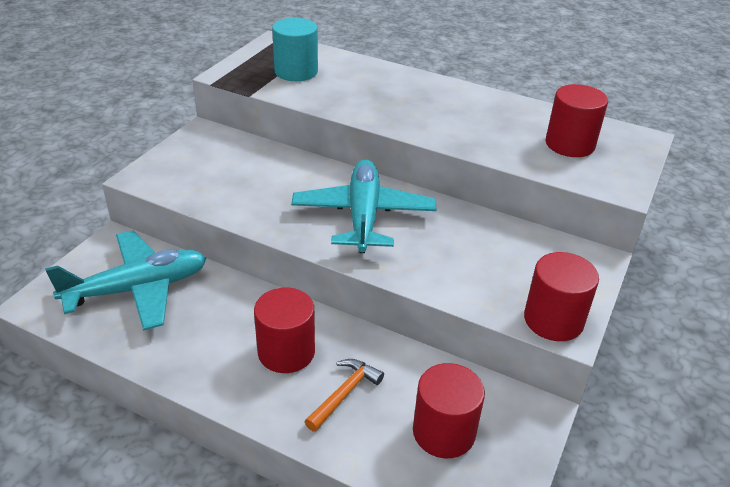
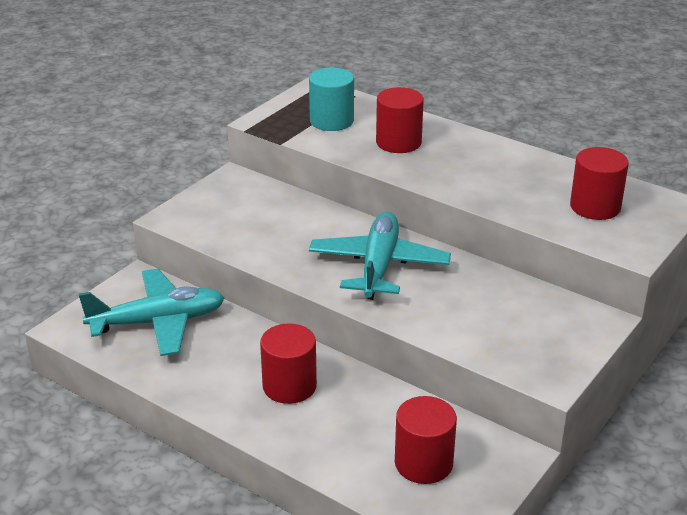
camera: 10 degrees right, 5 degrees down
(344, 393) = (337, 424): orange hammer -> none
(553, 320) = (541, 370): red cylinder -> red cylinder (398, 142)

